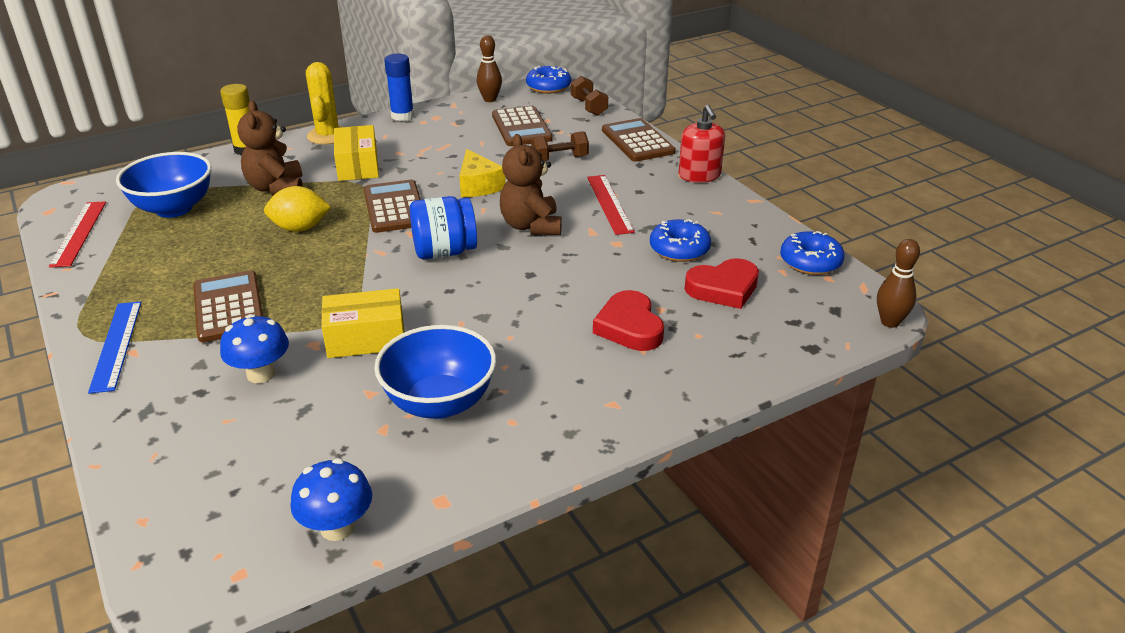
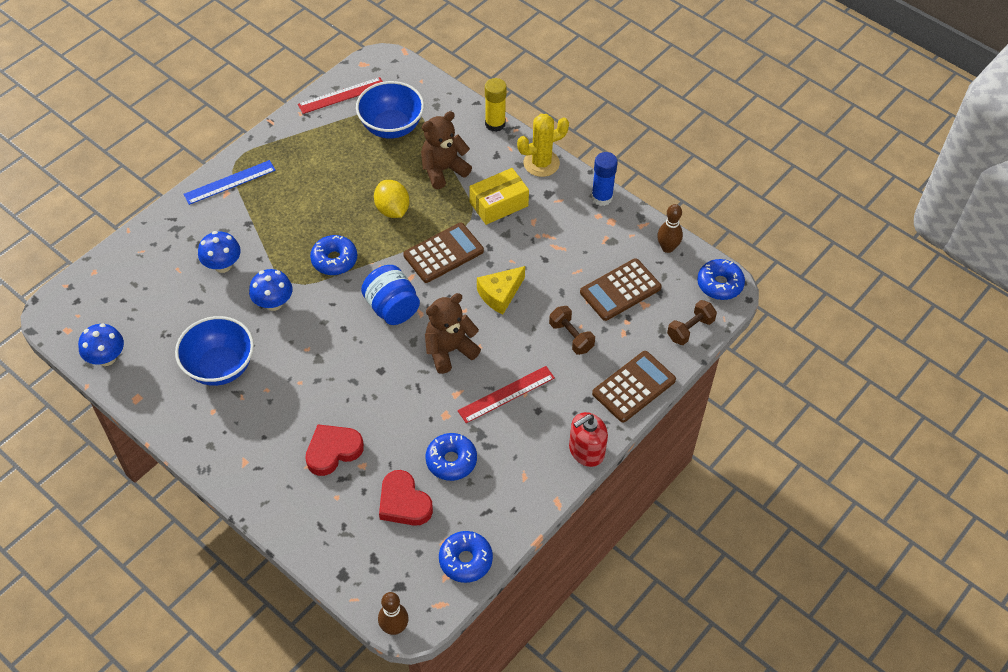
camera: 70 degrees right, 20 degrees up
(228, 307) = (284, 216): brown calculator -> none
(337, 280) = (334, 260): none -> blue donut
(366, 338) = (273, 303): yellow box -> blue mushroom

